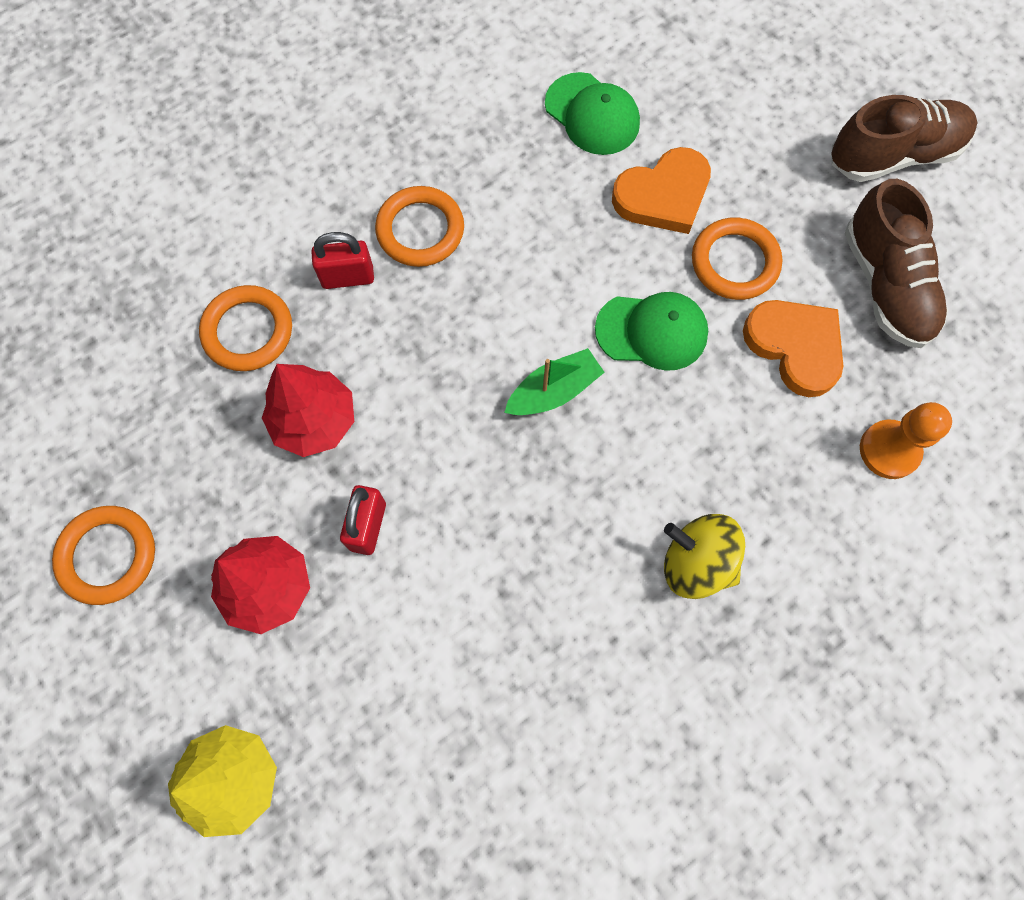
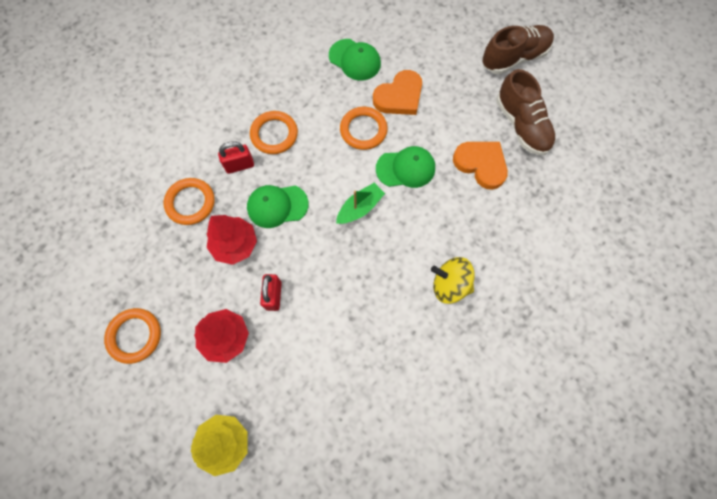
camera: 10 degrees left, 0 degrees up
(403, 362) = (277, 206): none -> green cap
(734, 262) = (442, 125): orange ring -> orange ring (363, 130)
(889, 450) = (538, 210): orange pawn -> none

